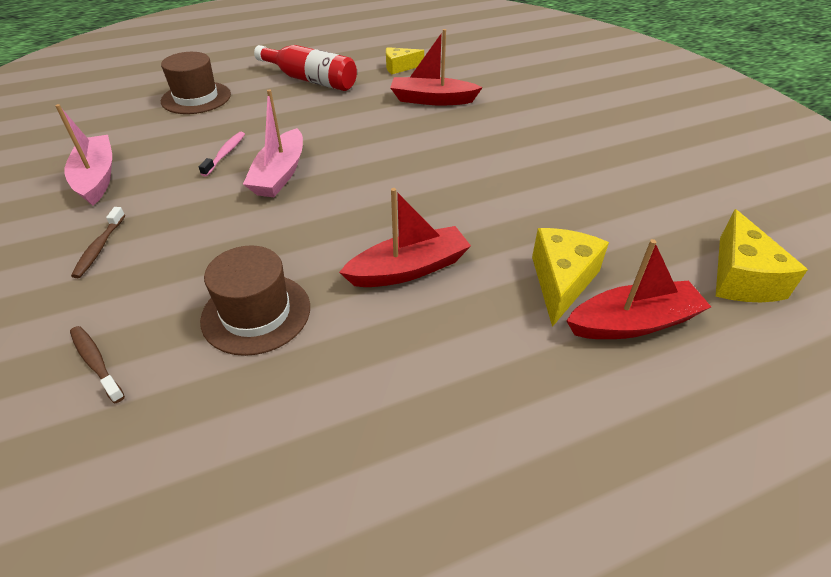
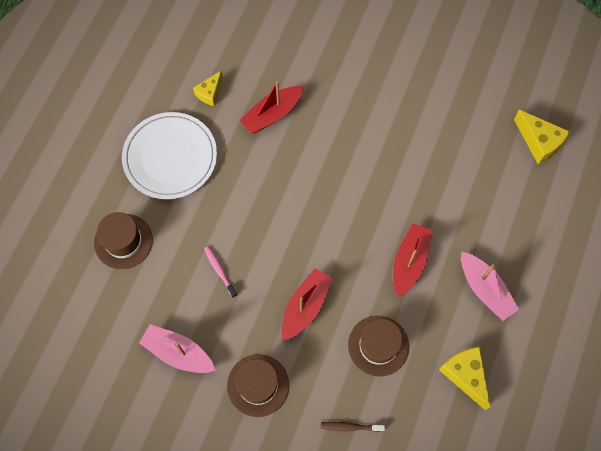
camera: 45 degrees left, 25 degrees up
(99, 248) = (258, 385): brown toothbrush -> brown hat
(280, 174) = (272, 258): pink boat -> pink boat (485, 289)
(311, 80) = (170, 157): red bottle -> white plate
(561, 281) = (476, 210): yellow cheese -> yellow cheese (465, 375)
(633, 323) = (520, 210): red boat -> red boat (305, 306)

